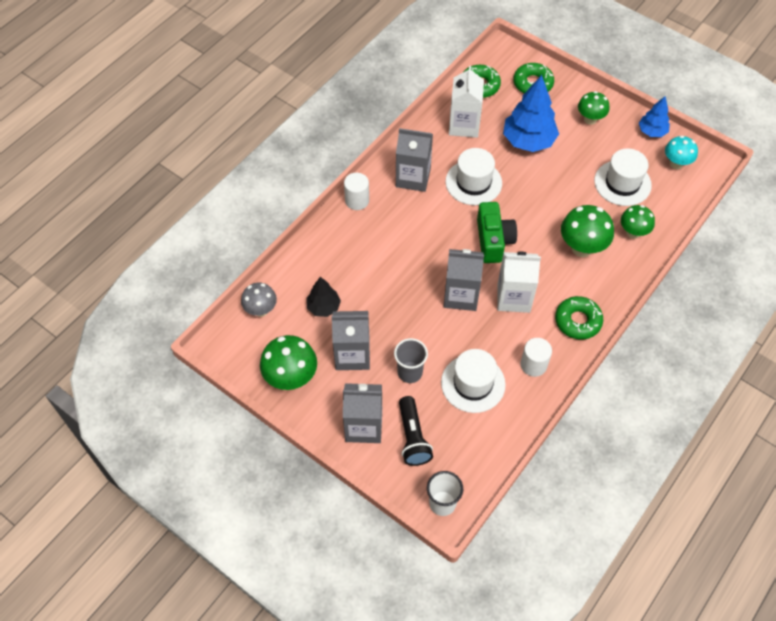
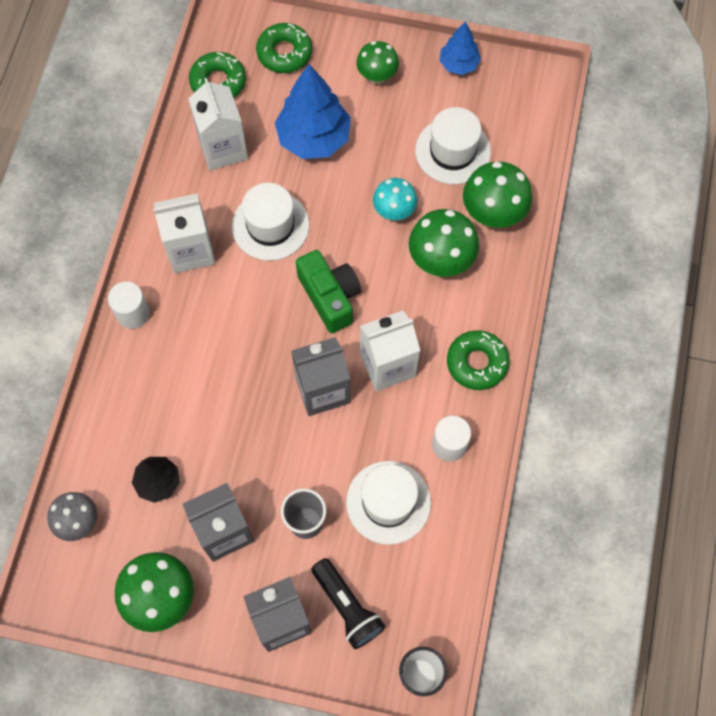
camera: 25 degrees left, 10 degrees up
(413, 177) = (191, 250): grey carton -> white carton
(633, 232) = (493, 214): green mushroom -> green mushroom, size x1.53
(676, 163) = (505, 98): turquoise mushroom -> turquoise mushroom (394, 212)

